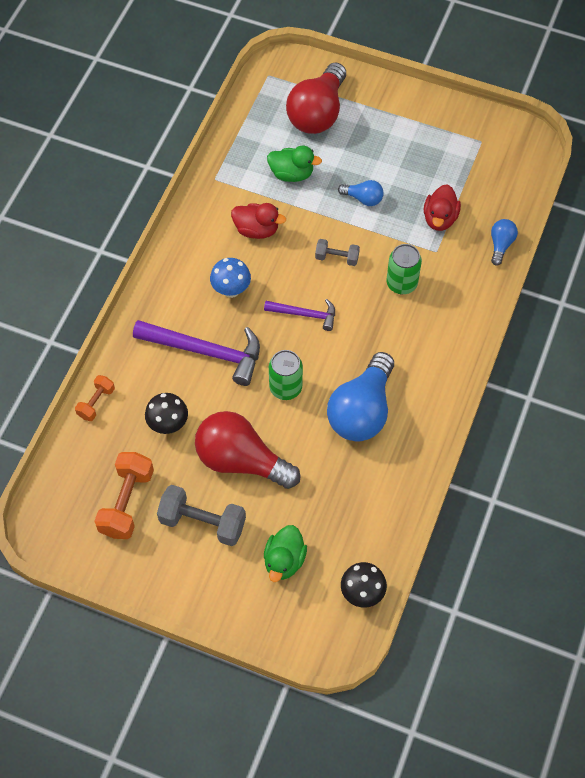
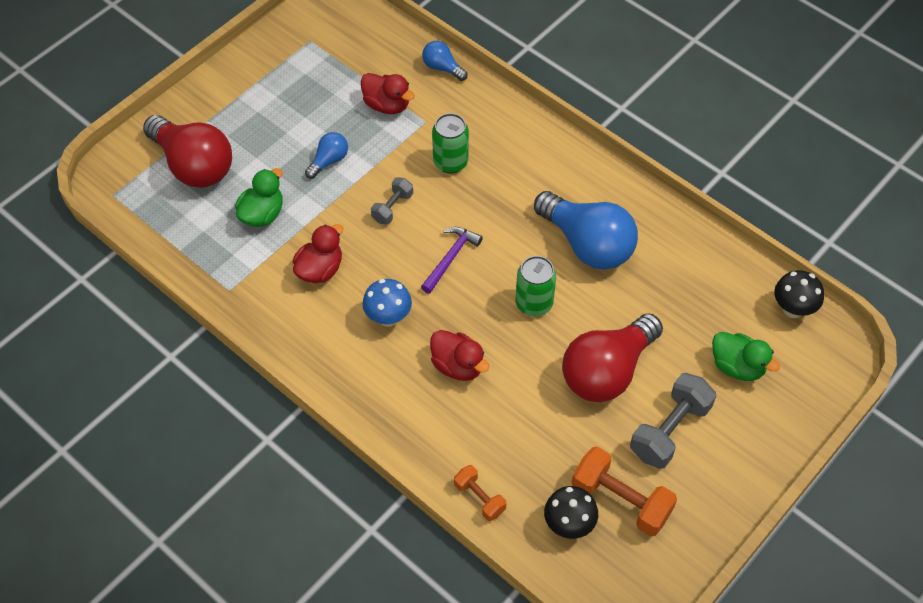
camera: 70 degrees left, 5 degrees down
(168, 425) = (537, 430): black mushroom -> black mushroom (569, 525)
(206, 352) = (458, 366): purple hammer -> red duck

